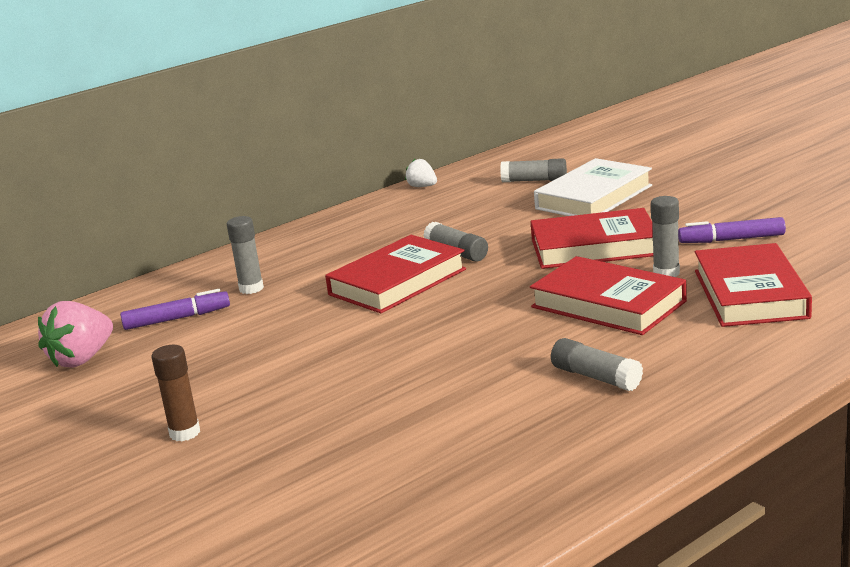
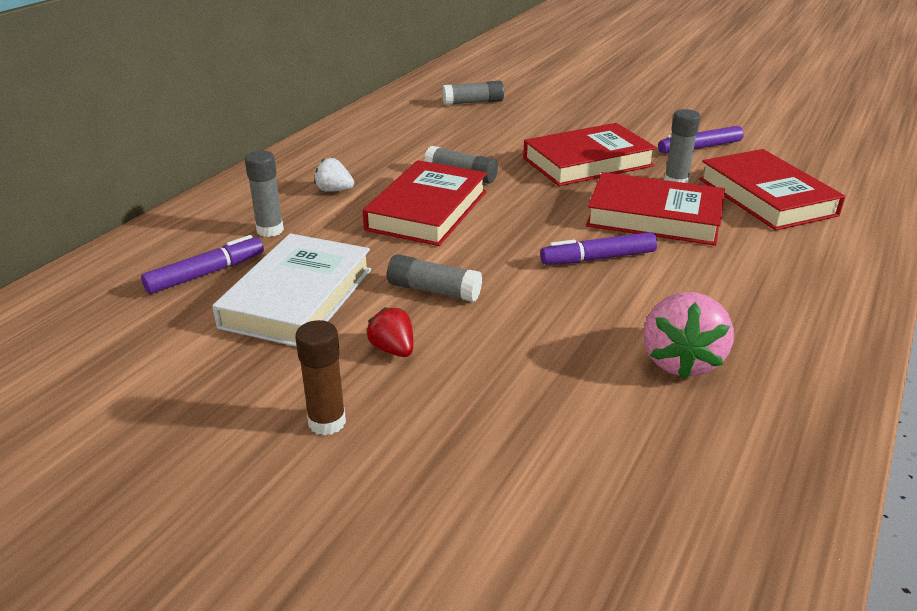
camera: 25 degrees left, 10 degrees up
(82, 359) = (116, 338): pink strawberry -> pink strawberry (681, 361)
(274, 390) = (393, 350): none -> red strawberry
(422, 186) = (369, 112): white strawberry -> white strawberry (334, 190)
(514, 336) = (598, 258): none -> purple marker
(594, 197) = (542, 115): white book -> white book (297, 298)
(596, 377) = (716, 294): grey glue stick -> grey glue stick (433, 290)

